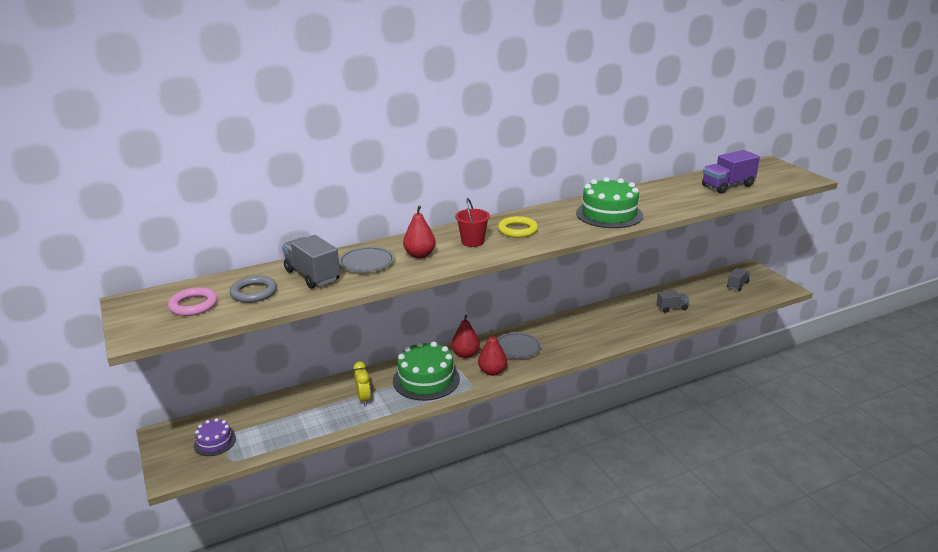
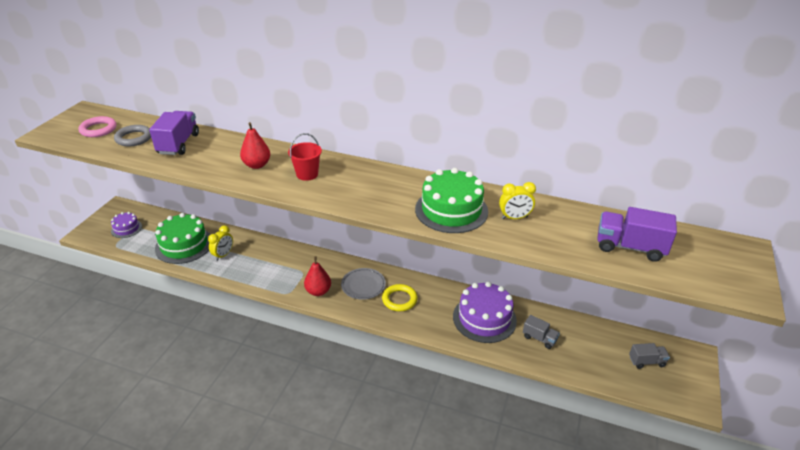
camera: 45 degrees right, 10 degrees up
(312, 275) = (178, 144): grey truck -> purple truck
(367, 263) = (220, 152): grey plate -> none
(426, 380) = (274, 267): green cake -> green cake (184, 245)
(465, 354) = (325, 266): red pear -> none
(517, 230) = (355, 183): yellow ring -> yellow ring (399, 300)
(625, 317) = (484, 318): none -> purple cake
(649, 201) = (514, 218): none -> yellow clock

